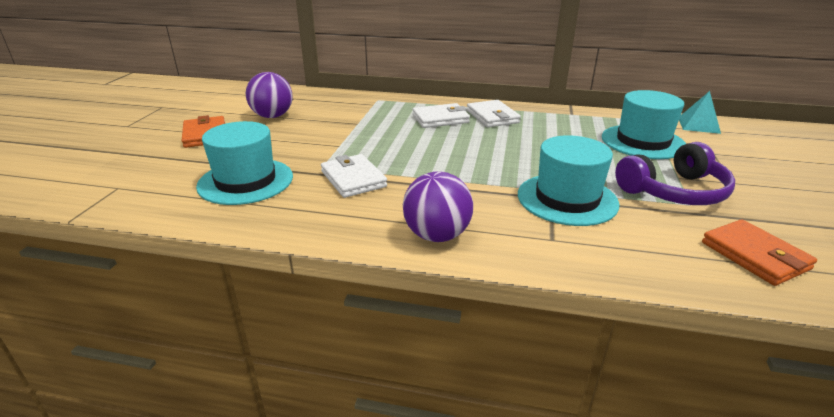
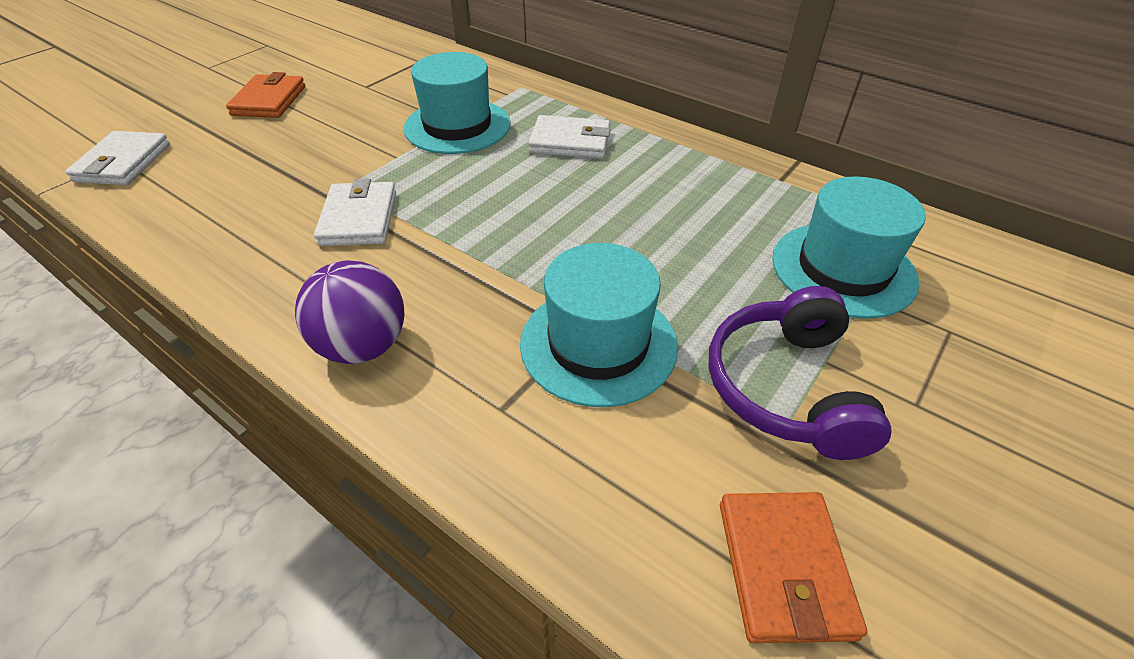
camera: 25 degrees right, 15 degrees up
(246, 181) = (243, 186): turquoise hat -> turquoise hat (457, 126)
(272, 116) = (367, 87): purple ball -> none
(492, 117) = (648, 156): white wallet -> white wallet (123, 163)
(674, 191) = (786, 387): purple headphones -> purple headphones turned 90 degrees clockwise
(698, 125) = (991, 261): turquoise pyramid -> none

